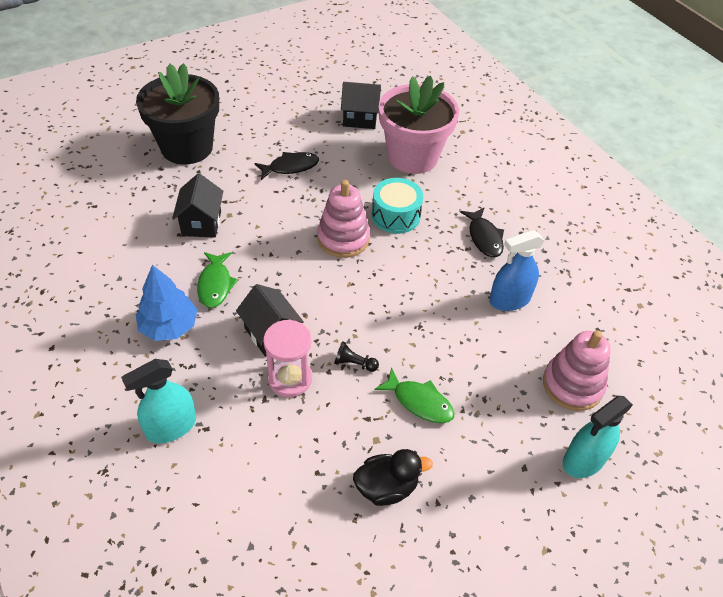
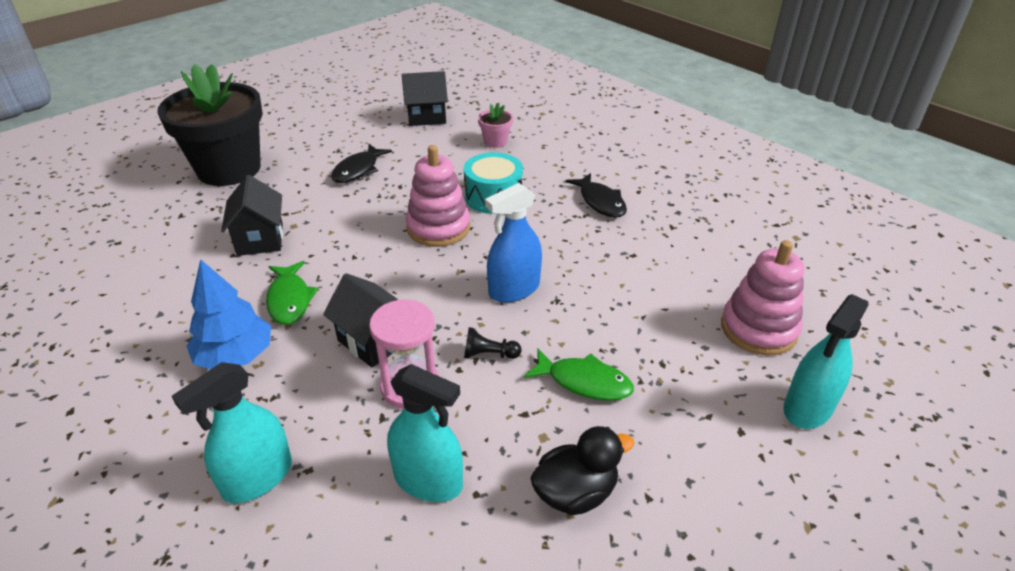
camera: 10 degrees left, 10 degrees down
(286, 455) = (428, 480): none -> turquoise spray bottle
(290, 167) = (358, 170): black fish -> black fish turned 150 degrees clockwise
(412, 157) = (495, 142): pink flower pot -> pink flower pot, size x0.40
(509, 300) = (651, 256): blue spray bottle -> blue spray bottle (514, 289)

